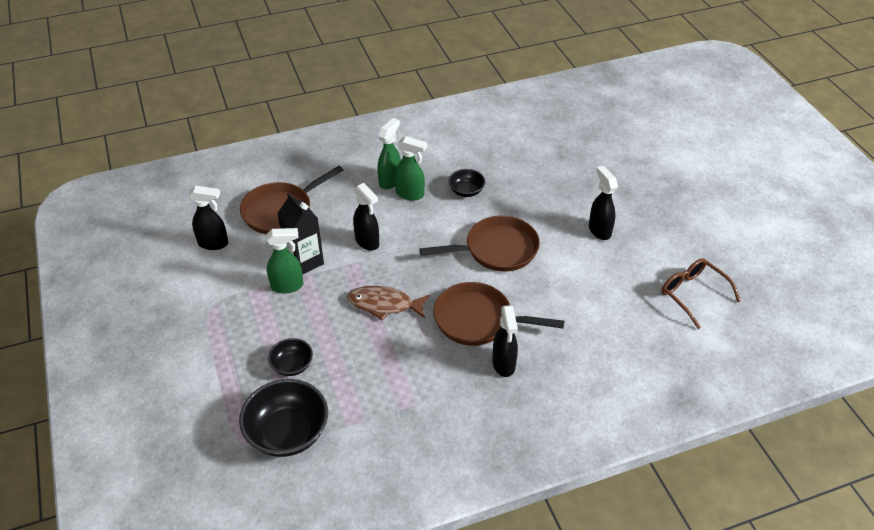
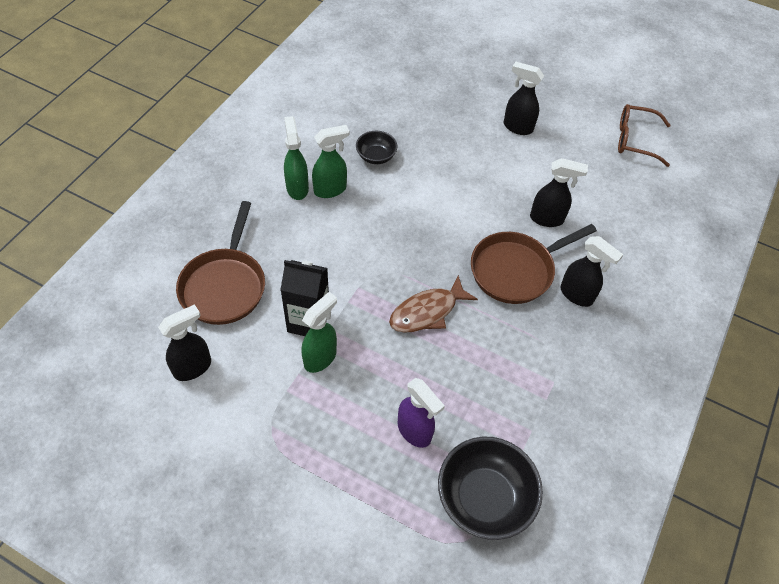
camera: 45 degrees left, 10 degrees up
(292, 365) = (414, 431): black bowl -> purple spray bottle
(367, 242) = (344, 262): black spray bottle -> black spray bottle (547, 219)
(496, 249) = (460, 196): brown pan -> none

